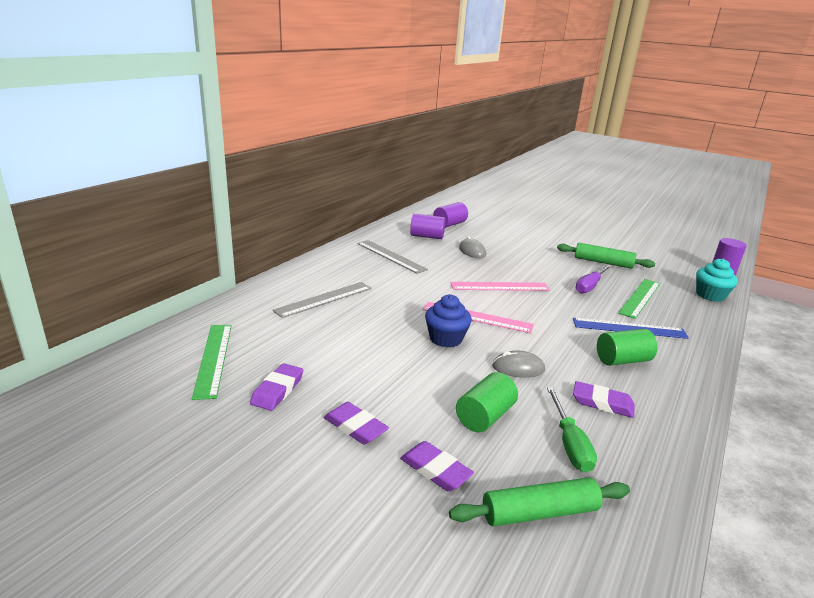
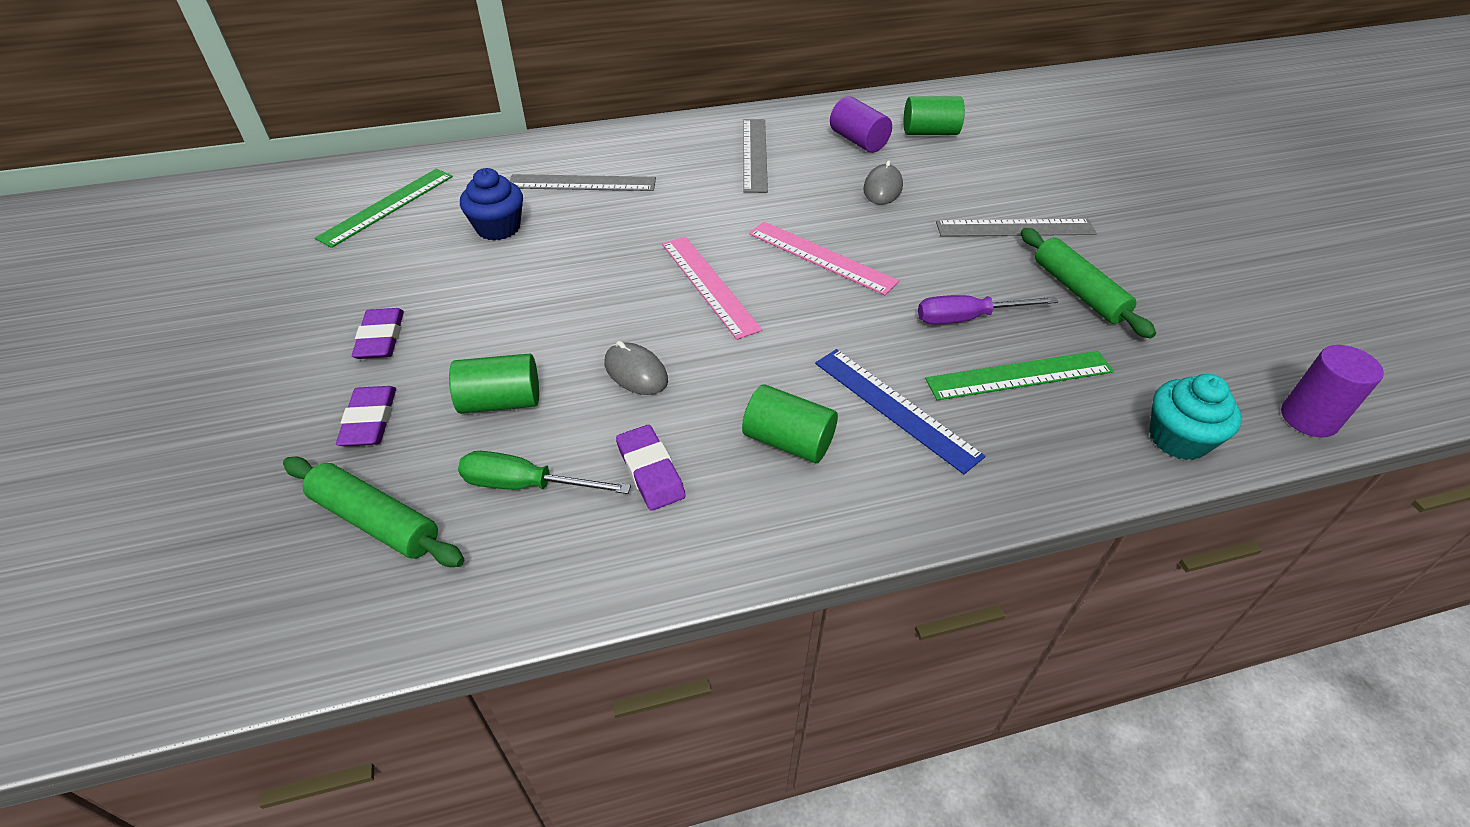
camera: 45 degrees right, 20 degrees up
(277, 390) = (383, 265): purple eraser -> none
(445, 339) = (622, 293): blue cupcake -> blue cupcake (498, 228)
(449, 224) = (930, 132): purple cylinder -> green cylinder
(545, 249) = (1015, 228): none -> grey ruler
(569, 443) = (526, 485): green screwdriver -> green screwdriver turned 60 degrees clockwise

